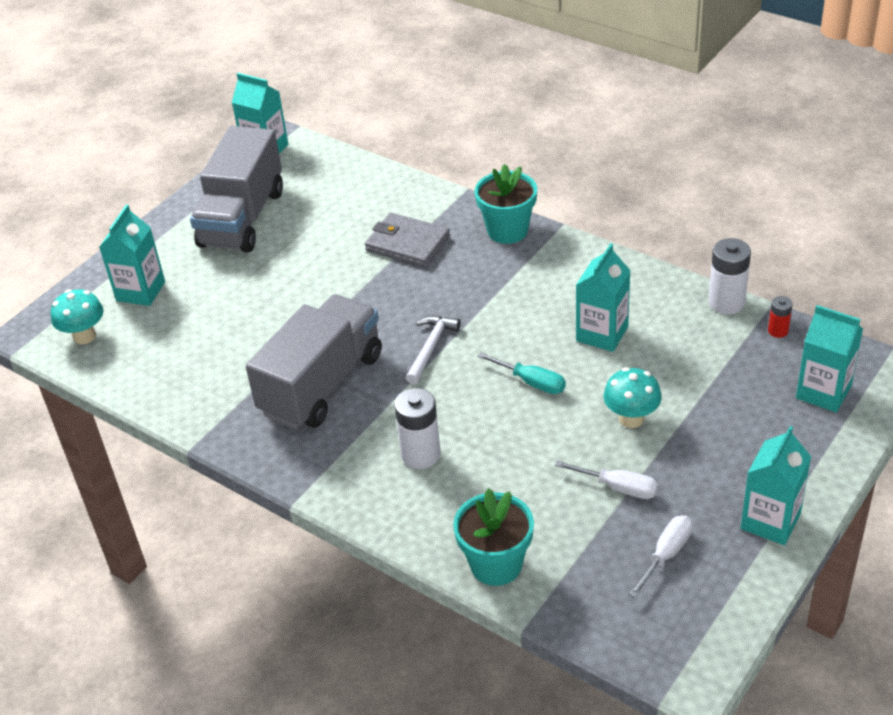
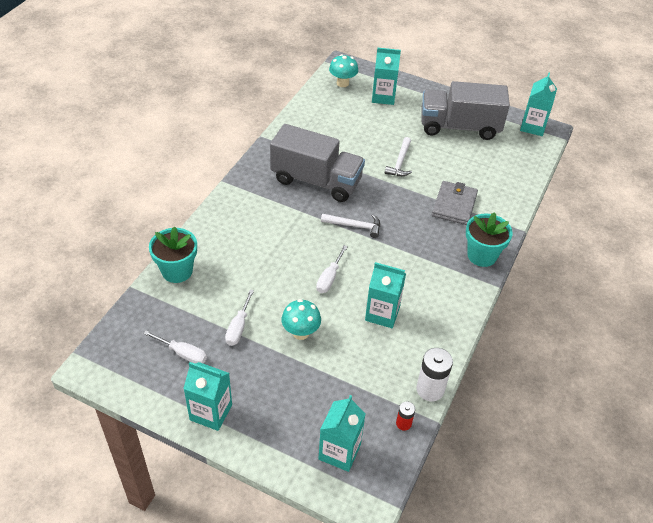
camera: 75 degrees right, 5 degrees up
(304, 288) = (400, 162): none -> white hammer
(420, 454) = (262, 230): white battery -> none
(531, 382) = (329, 278): turquoise screwdriver -> white screwdriver

